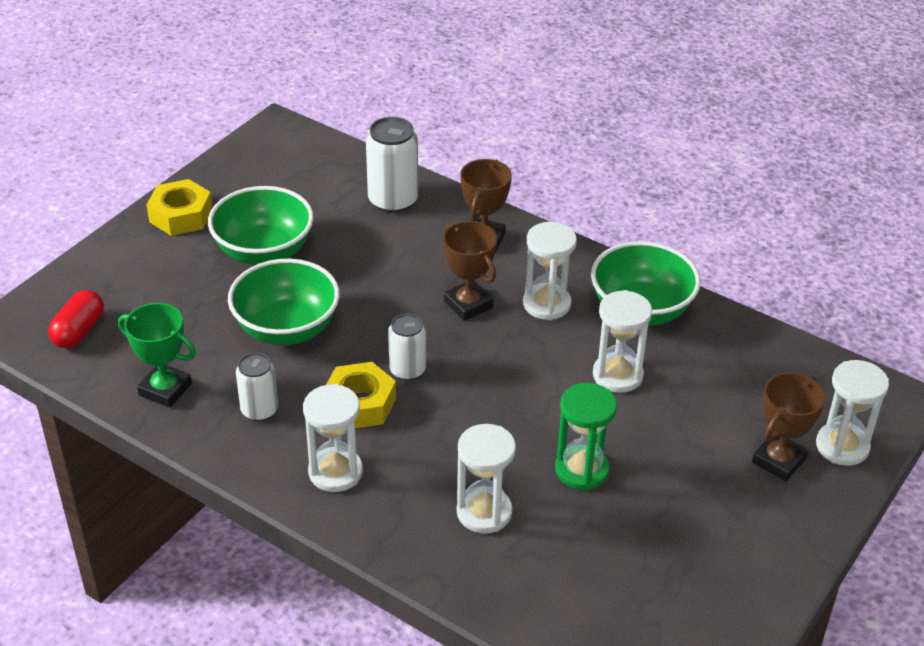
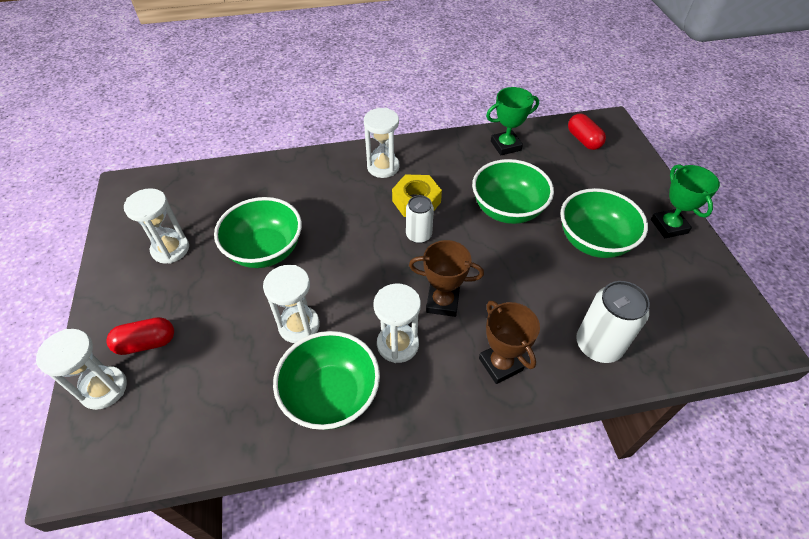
camera: 135 degrees right, 10 degrees up
(181, 215) = (669, 226): yellow nut -> green trophy
(259, 410) = (454, 166): white can -> none
(484, 512) = (294, 197): white hourglass -> white hourglass (170, 249)
(581, 470) = (265, 250): green hourglass -> green bowl
(778, 460) = (146, 343): brown trophy -> red capsule

